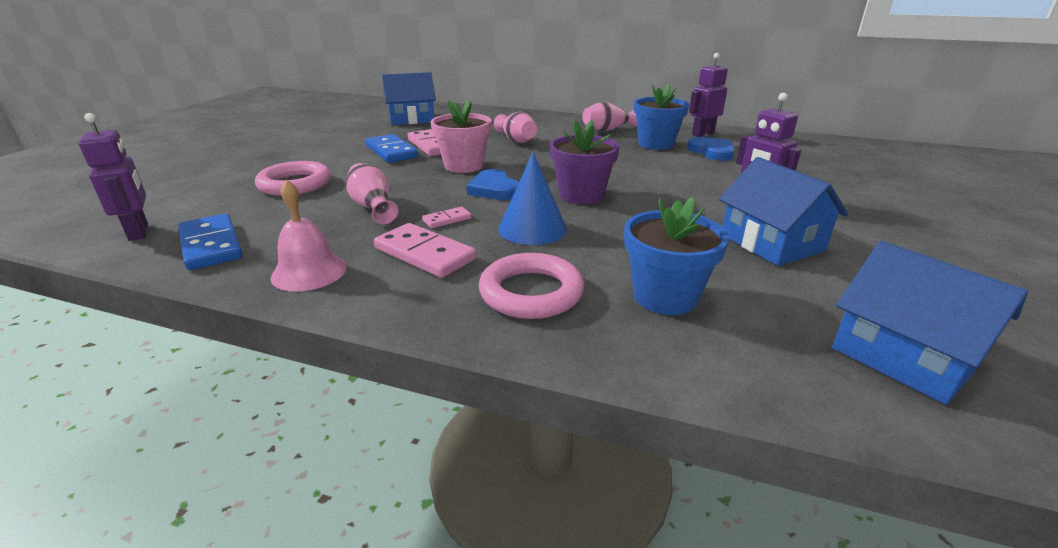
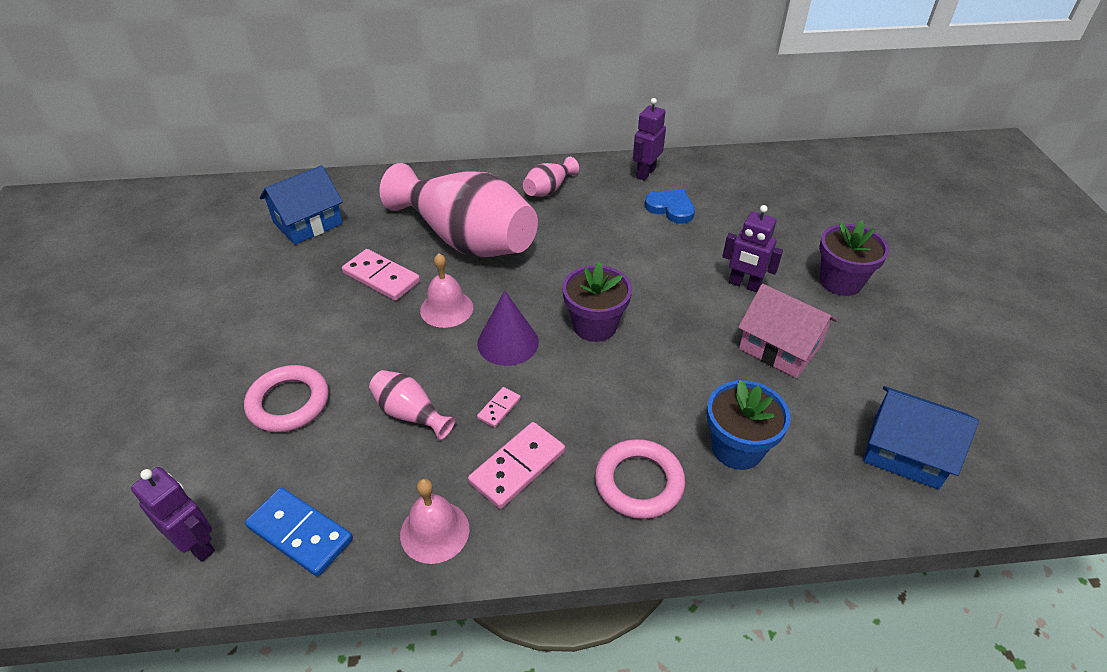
camera: 25 degrees left, 15 degrees up
(391, 151) = (344, 304): blue domino -> none
(424, 254) = (517, 467): pink domino -> pink domino turned 60 degrees counterclockwise
(464, 166) = (446, 308): pink flower pot -> pink bell
(494, 189) = (508, 342): blue heart -> purple cone
(516, 140) = (466, 239): pink vase -> pink vase, size x2.34
(532, 229) = (585, 395): blue cone -> none
(656, 144) = (612, 207): blue flower pot -> none
(771, 242) = (780, 347): blue house -> pink house
(878, 217) = (840, 281): none -> purple flower pot

